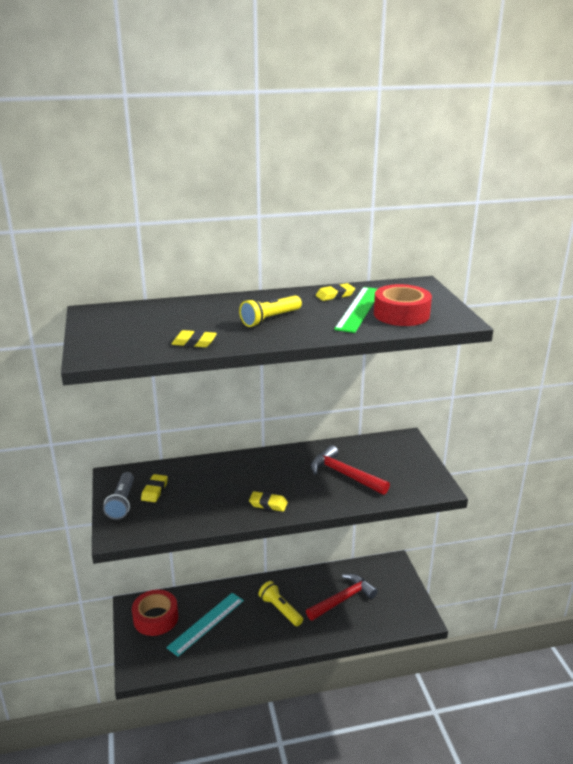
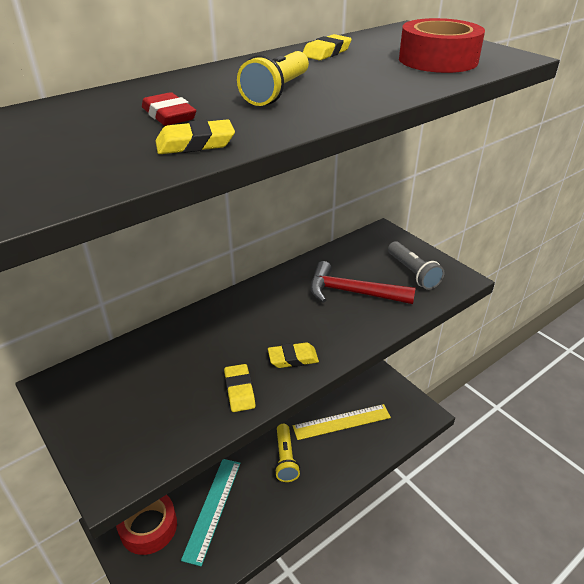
camera: 25 degrees left, 10 degrees up
(122, 502) = (91, 423): grey flashlight -> grey flashlight (412, 273)
(154, 490) = (129, 388): yellow eraser -> yellow eraser (239, 390)
(197, 323) = (169, 115): none -> red eraser
(280, 610) = (285, 458): yellow flashlight -> yellow flashlight turned 120 degrees counterclockwise
(343, 599) = (342, 422): red hammer -> yellow ruler
(359, 309) = (379, 62): green ruler -> none

